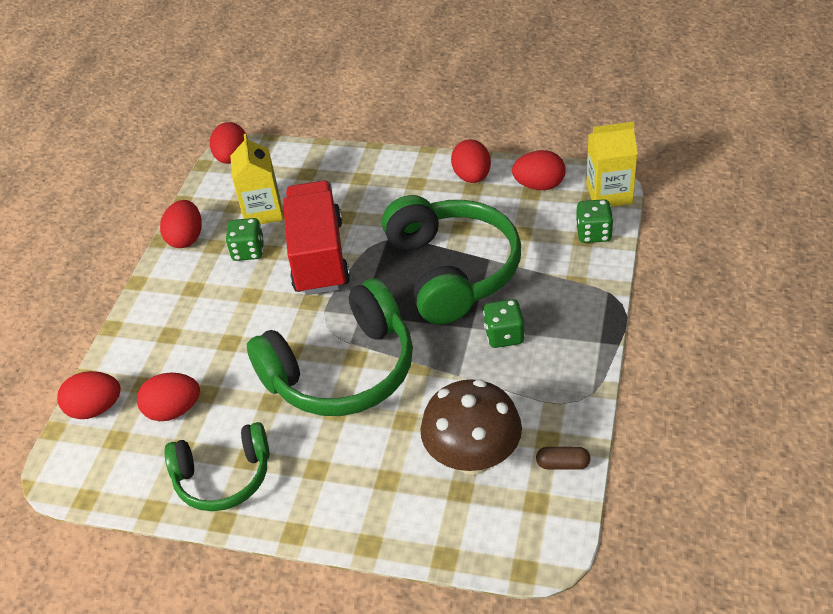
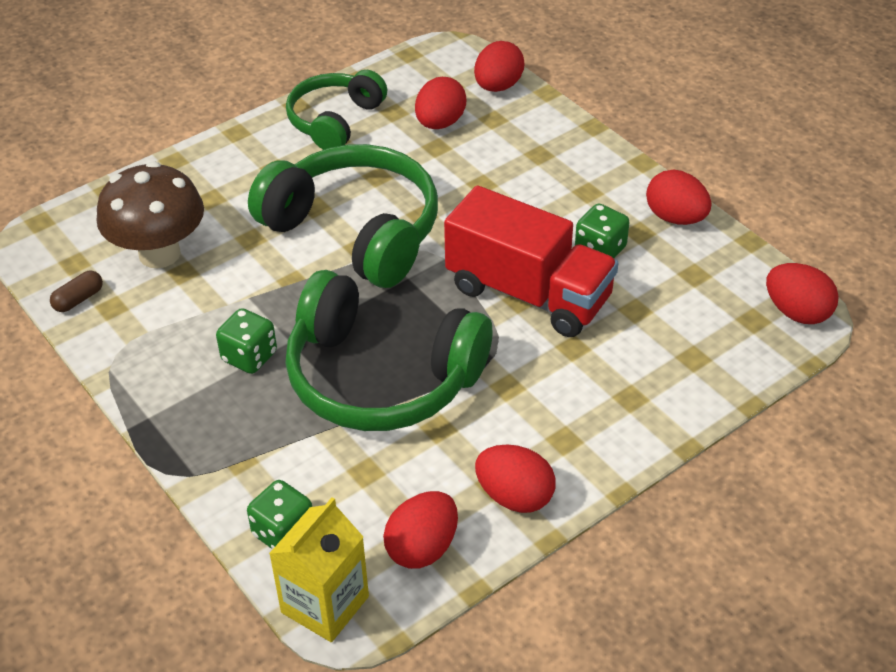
camera: 125 degrees right, 0 degrees up
(263, 211) = (658, 289): yellow carton -> none
(342, 370) = (355, 231): green headphones -> green headphones turned 120 degrees clockwise

